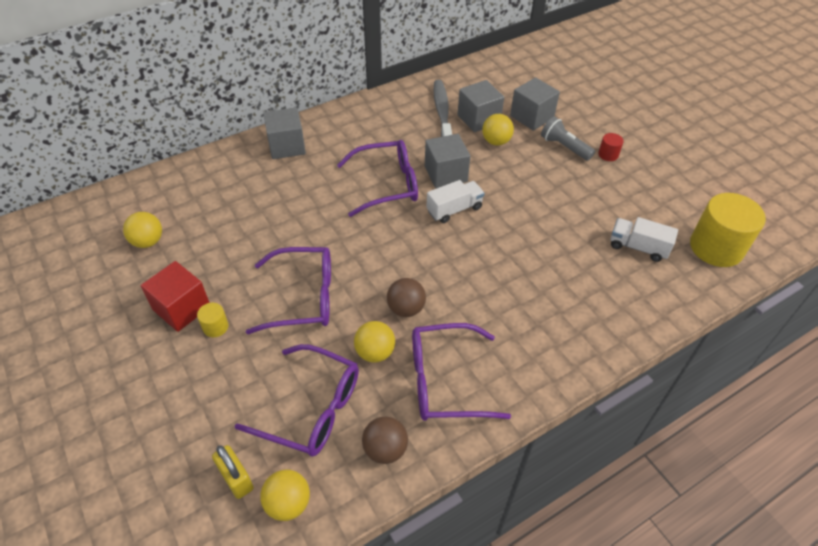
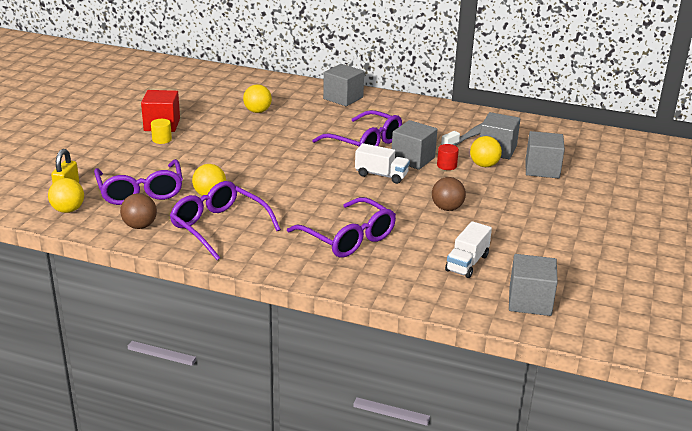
camera: 50 degrees right, 20 degrees down
(148, 241) = (197, 94): yellow ball -> yellow ball (257, 111)
(303, 297) = (221, 155): purple glasses -> purple glasses (348, 238)
(406, 309) = (261, 191): brown ball -> brown ball (447, 208)
(564, 147) = (531, 194): grey flashlight -> none
(608, 154) = (558, 216): red cylinder -> red cylinder (446, 165)
(638, 247) = (467, 263): white truck -> white truck turned 135 degrees counterclockwise
(716, 247) = (530, 301): yellow cylinder -> grey cube

